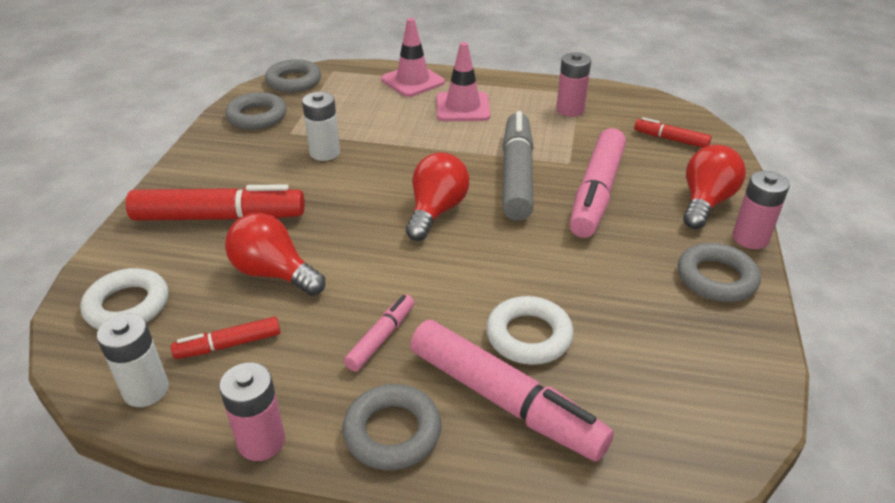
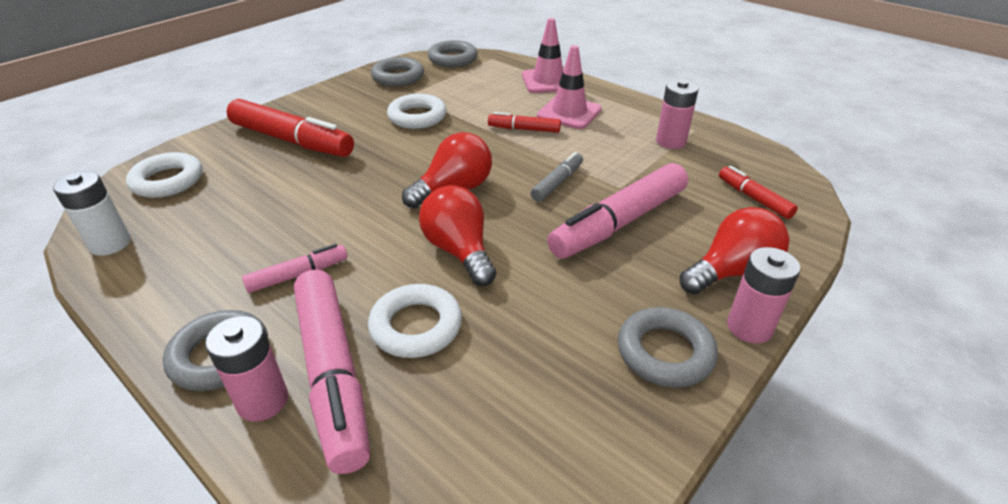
camera: 30 degrees right, 0 degrees up
(228, 345) = (193, 234): red marker -> red marker (524, 129)
(261, 441) = (130, 316): pink battery -> pink battery (263, 401)
(274, 273) = (281, 194): red light bulb -> red light bulb (459, 251)
(325, 153) = (417, 117): white battery -> white ring
(517, 175) = (557, 183): grey marker -> grey marker, size x0.51

